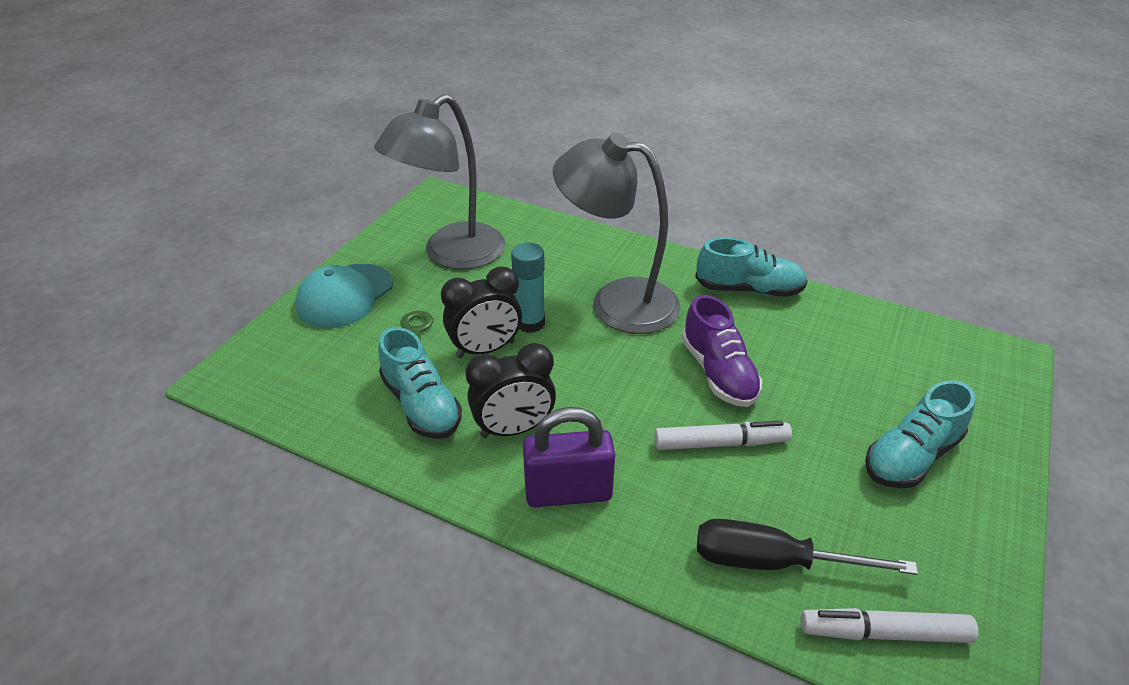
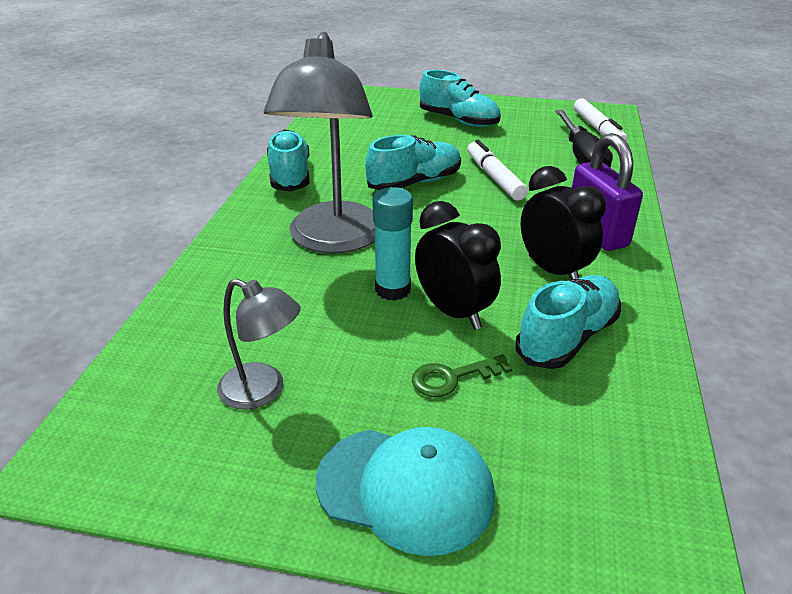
camera: 105 degrees left, 5 degrees down
(452, 254) = (263, 391): grey lamp -> grey lamp, size x0.51
(718, 373) = (415, 183): purple shoe -> turquoise shoe

